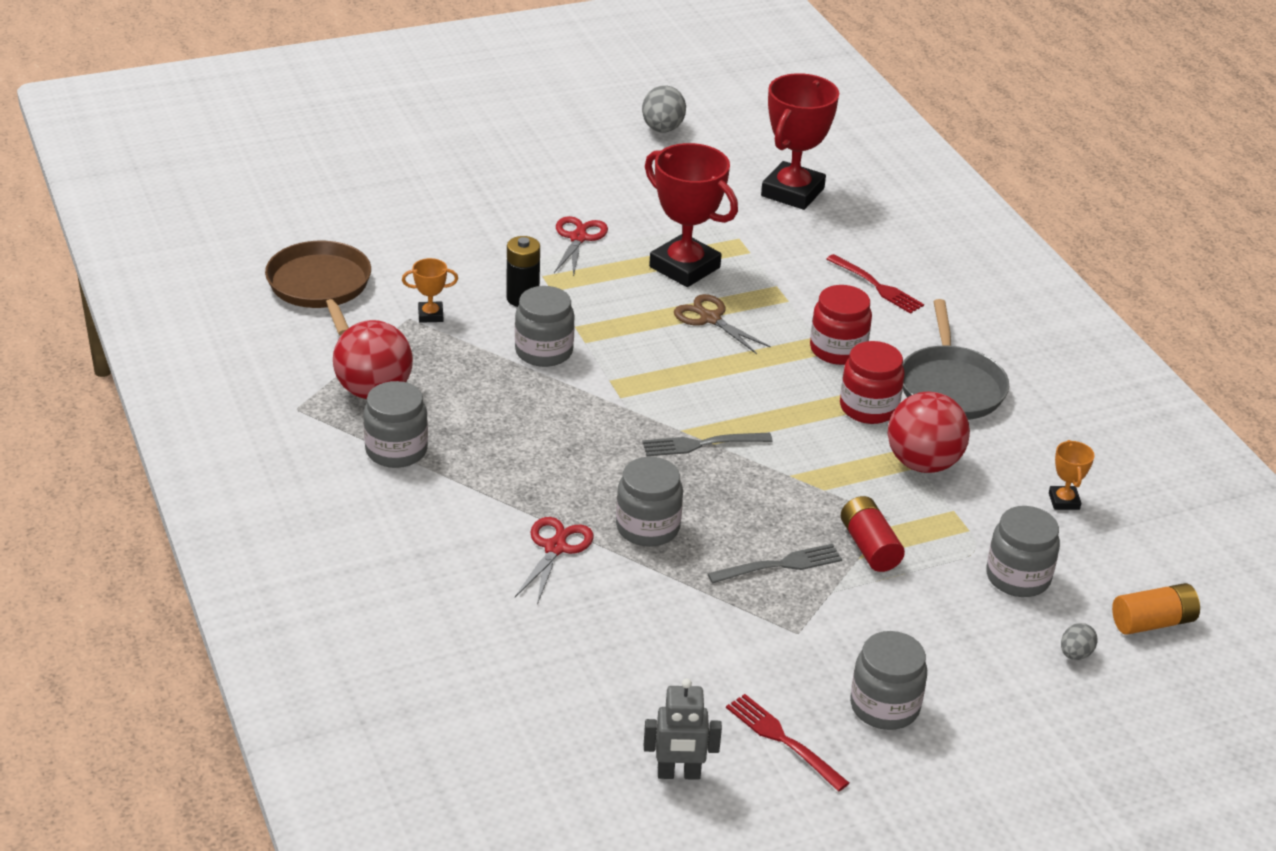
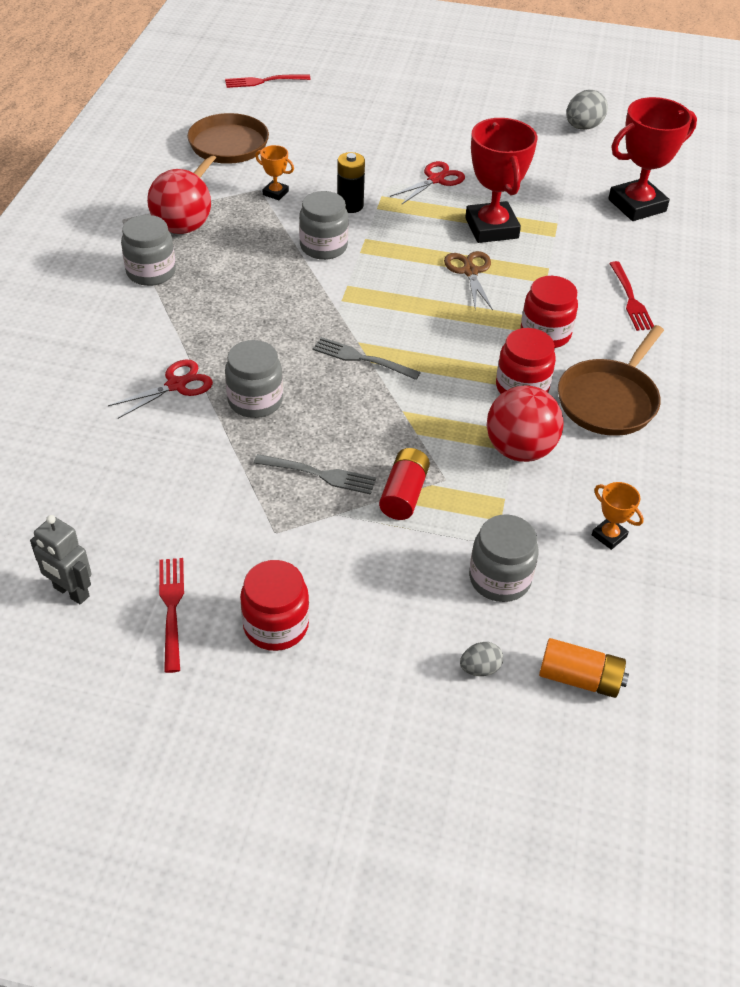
camera: 35 degrees right, 10 degrees up
(273, 195) = (264, 81): none -> red fork
(884, 707) = (276, 625): grey jar -> red jar
(950, 386) = (609, 400): grey pan -> brown pan
(1064, 501) = (609, 536): orange trophy -> orange trophy turned 75 degrees counterclockwise

